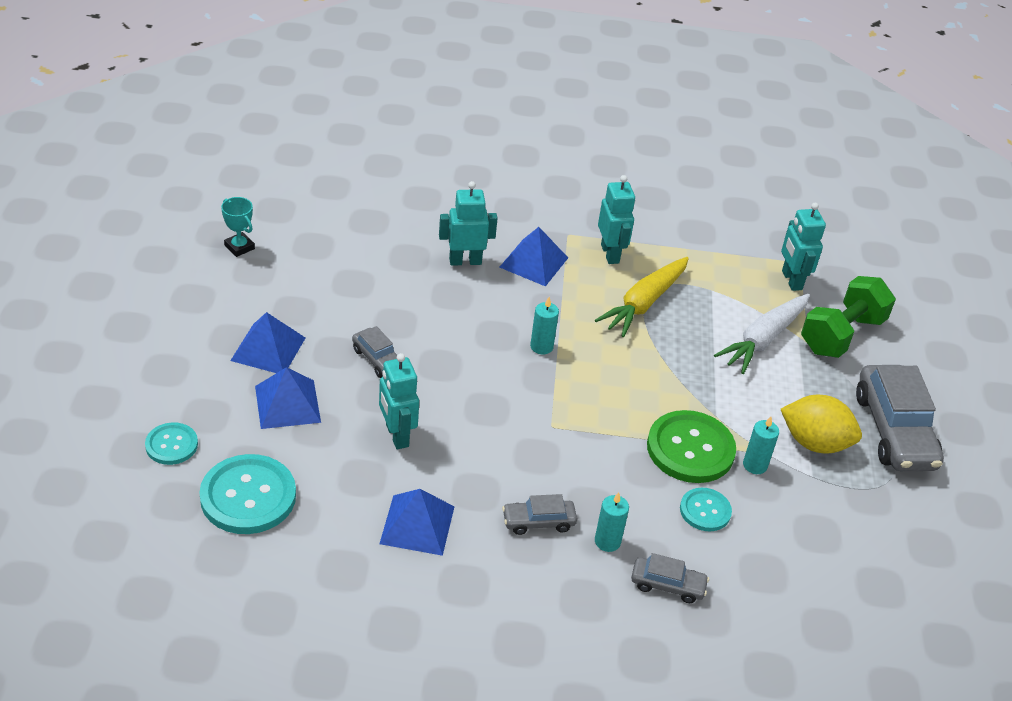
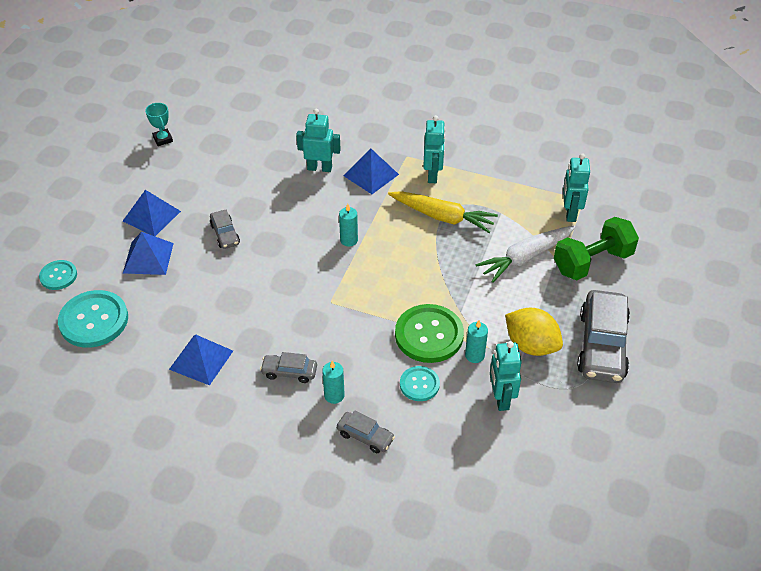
camera: 20 degrees right, 5 degrees up
(396, 435) = (214, 292): turquoise robot -> turquoise robot (500, 398)
(644, 303) = (442, 217): yellow carrot -> yellow carrot turned 120 degrees counterclockwise

